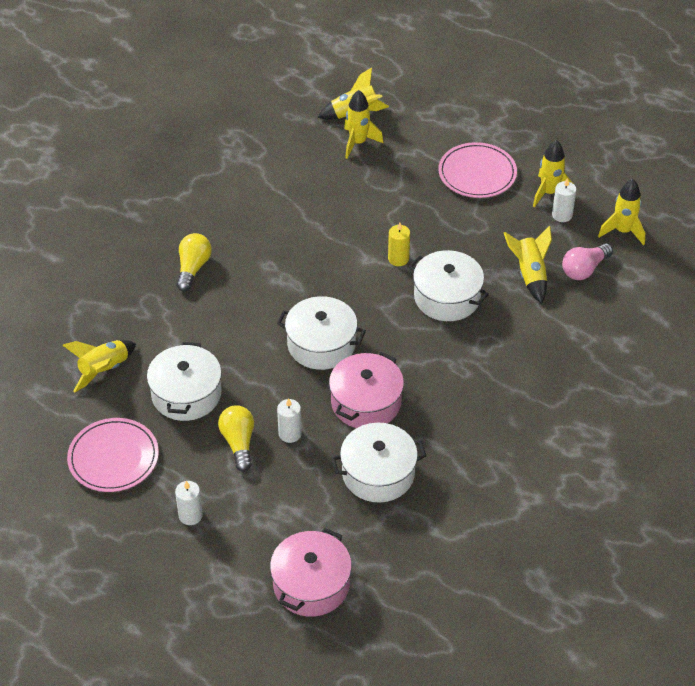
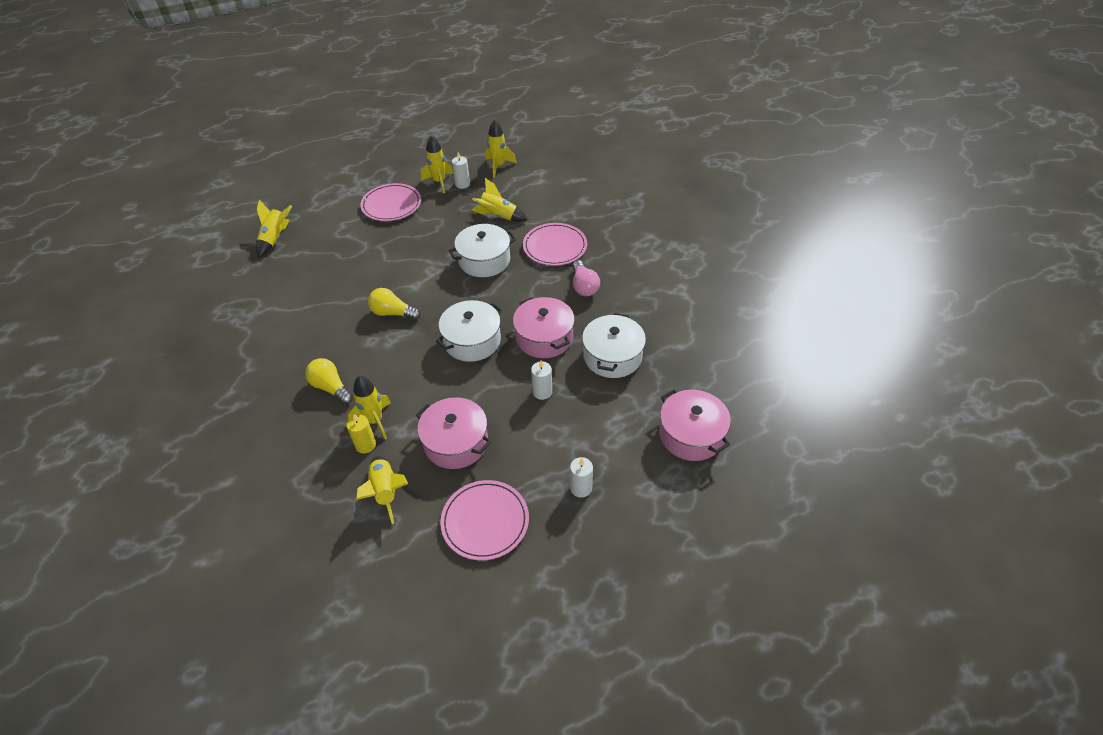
camera: 60 degrees left, 0 degrees up
(186, 394) = (456, 442): white pot -> pink pot
(238, 443) = (529, 427): yellow light bulb -> yellow light bulb (393, 313)
(358, 143) = (304, 248): yellow rocket -> yellow rocket (375, 421)
(398, 259) = (429, 270): yellow candle -> yellow candle (365, 445)
(516, 349) = (555, 246): none -> pink plate
(584, 269) = (514, 193): pink light bulb -> pink light bulb (584, 286)

